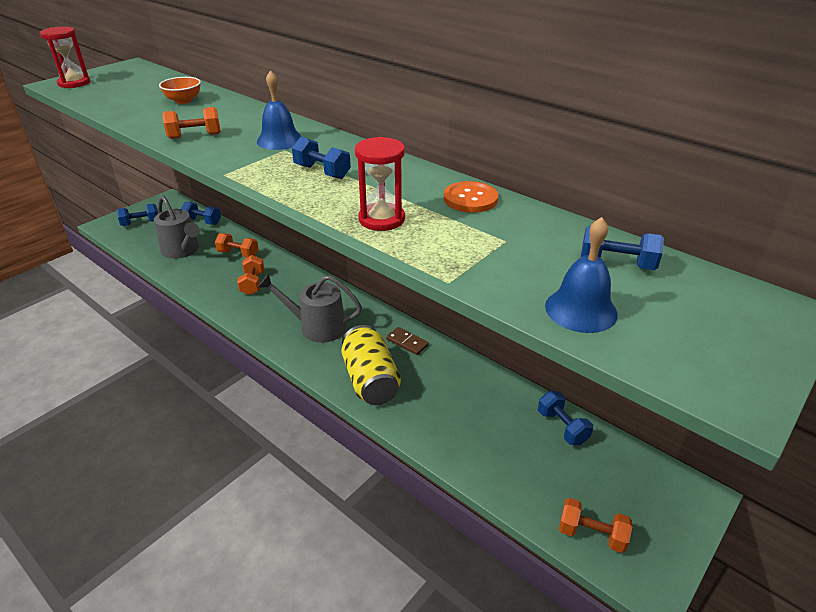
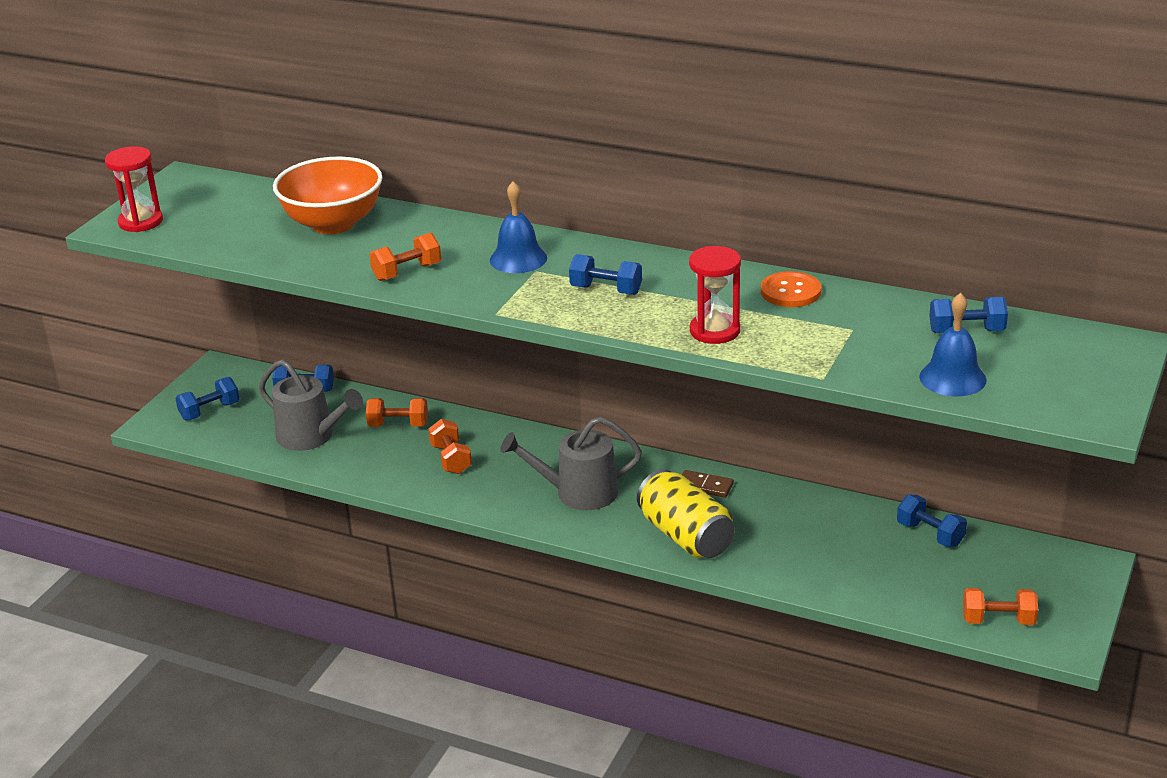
camera: 15 degrees left, 5 degrees down
(183, 101) = (333, 224): orange bowl -> orange bowl, size x1.97

